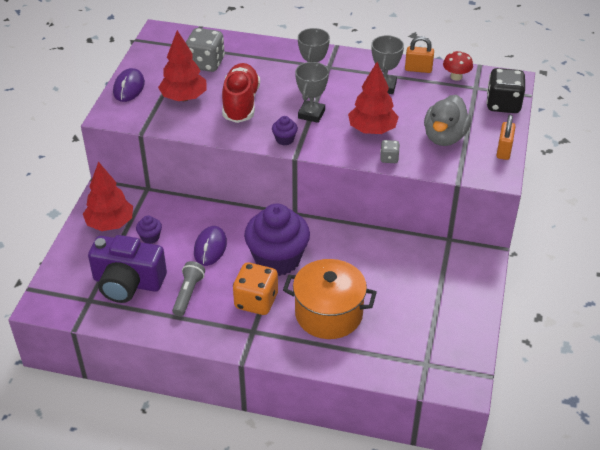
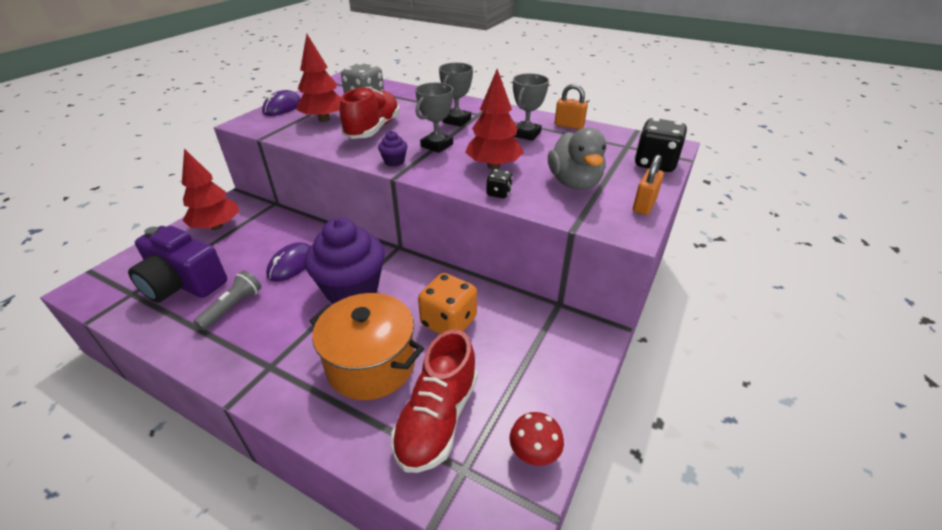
camera: 15 degrees right, 5 degrees down
(150, 237) = (242, 244): purple cupcake -> none
(256, 301) = (298, 331): orange dice -> orange dice (448, 322)
(389, 158) = (498, 193): grey dice -> black dice
(395, 338) = (437, 418): none -> red shoe
(444, 137) = (574, 183): grey duck -> grey duck turned 45 degrees counterclockwise
(456, 77) = (608, 135): red mushroom -> red mushroom (534, 453)

